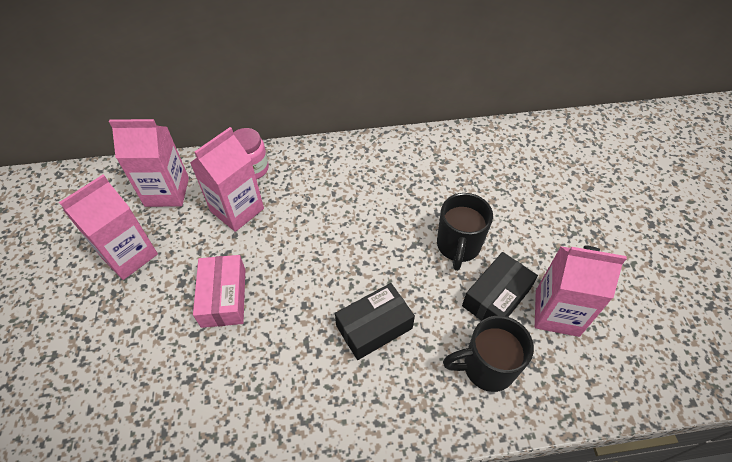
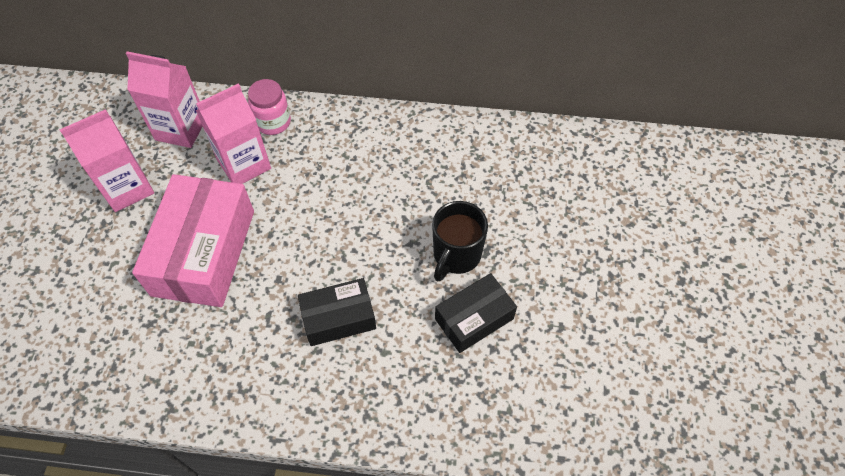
camera: 15 degrees right, 5 degrees up
(223, 297) = (204, 252): pink box -> pink box, size x1.75
(486, 367) = (435, 386): black mug -> none
(557, 313) = (531, 350): pink carton -> none

